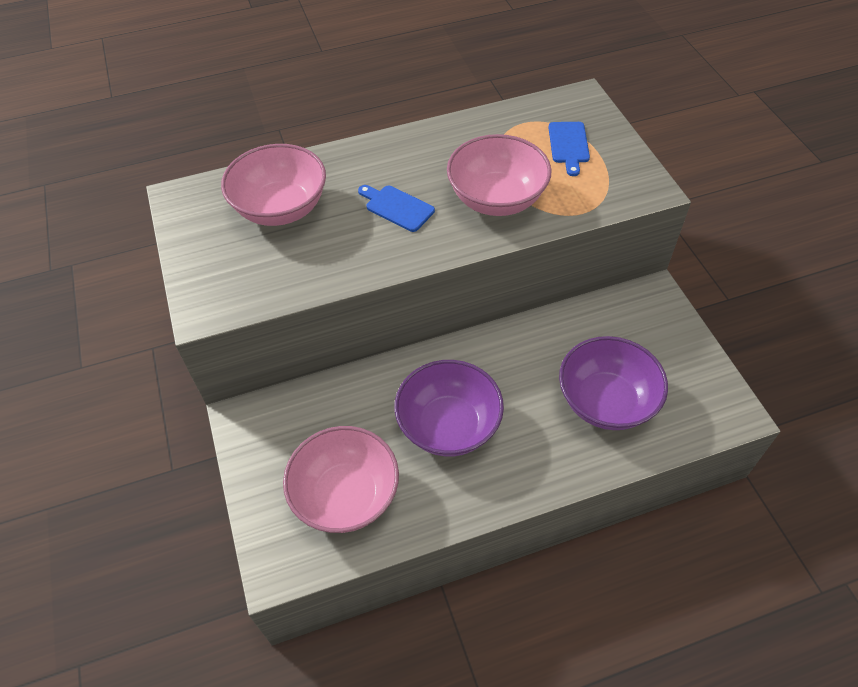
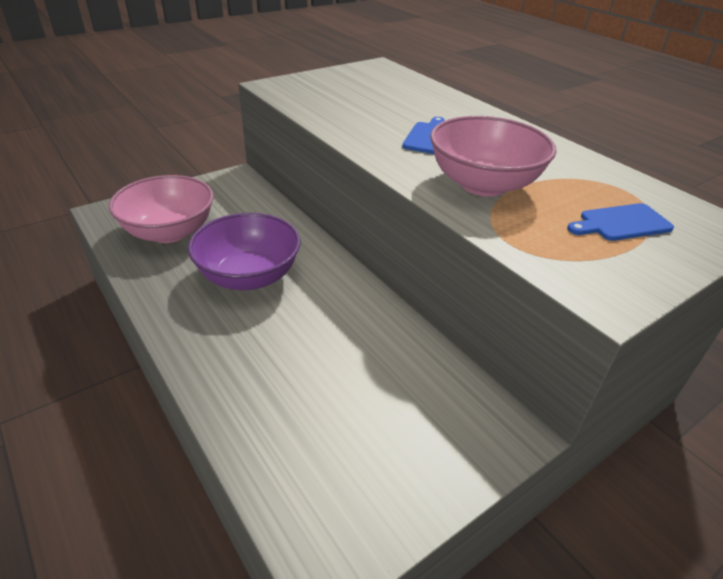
camera: 70 degrees right, 15 degrees down
(281, 208) = (391, 95): pink bowl -> none
(606, 401) = (308, 394): purple bowl -> none

